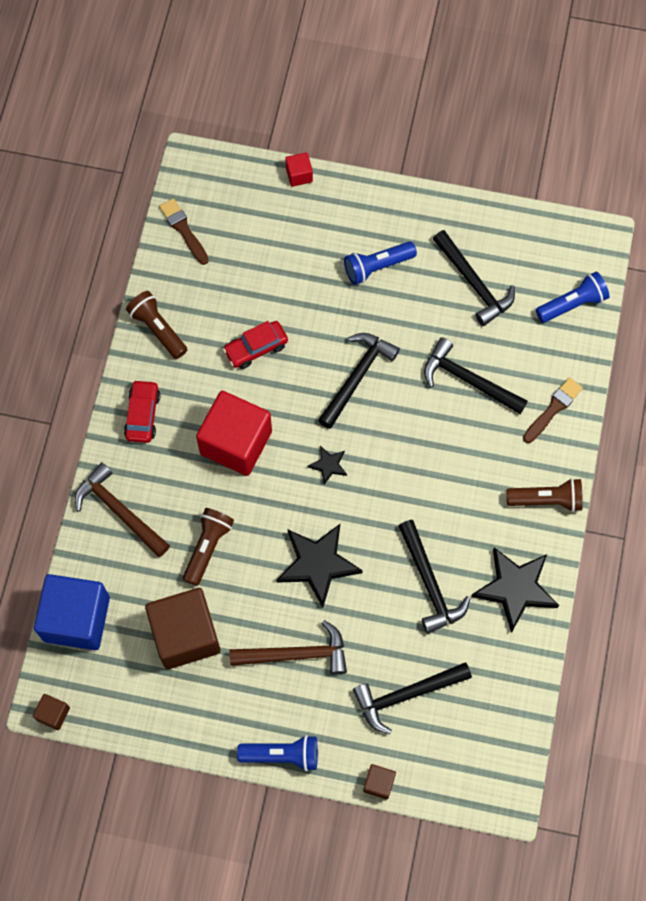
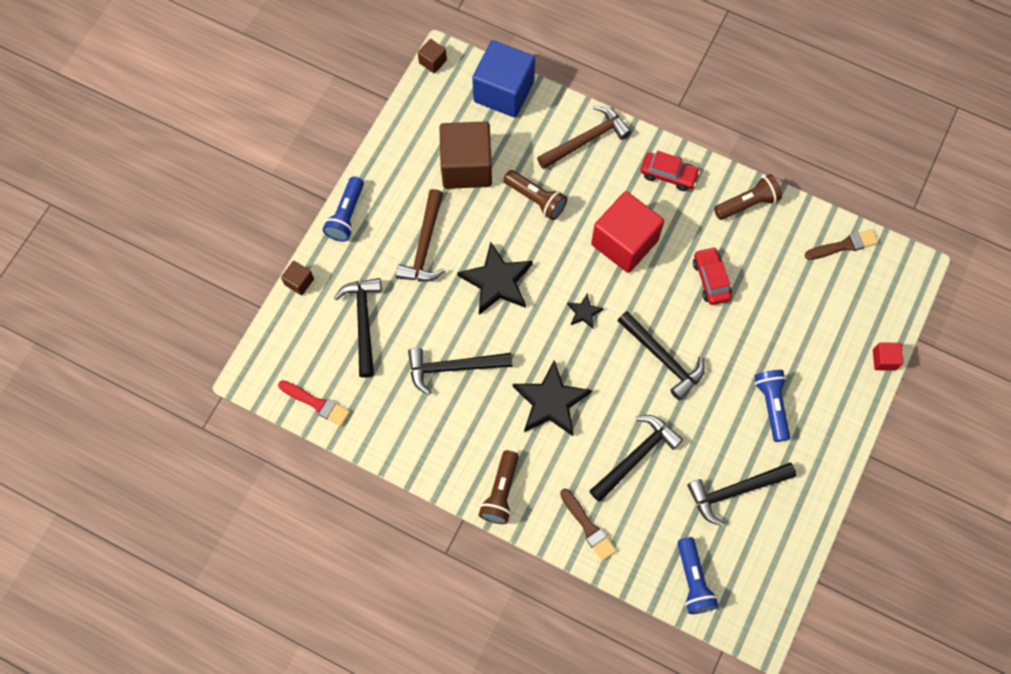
camera: 105 degrees right, 0 degrees up
(513, 717) = (316, 403): none -> red brush
(515, 588) = (427, 439): black star -> black star (550, 401)

